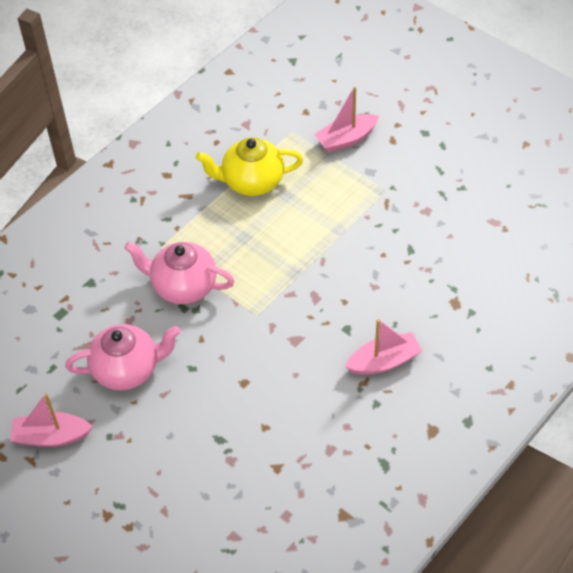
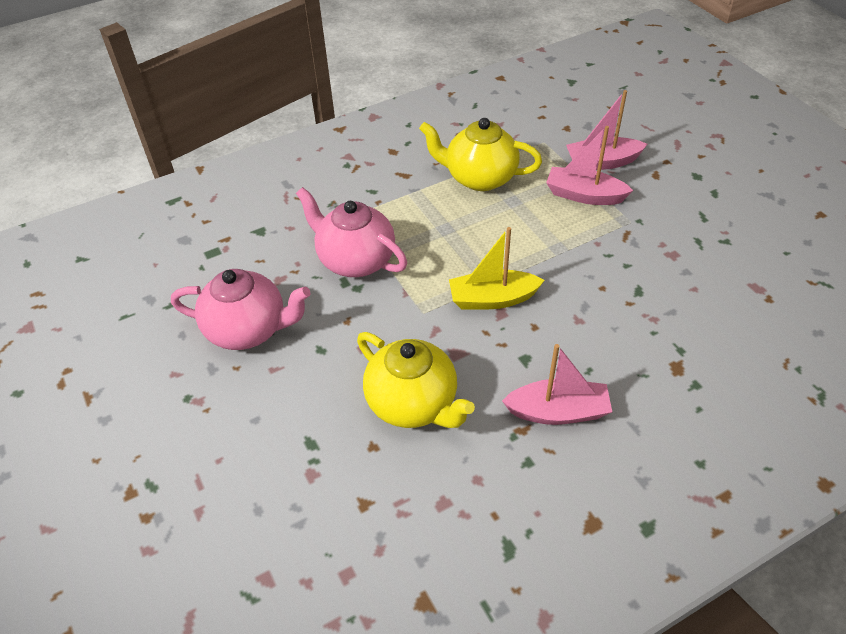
camera: 20 degrees right, 5 degrees down
(51, 436) = (125, 377): pink boat -> pink boat (584, 195)
(280, 387) = (413, 403): none -> yellow teapot
(305, 288) = (492, 299): none -> yellow boat

